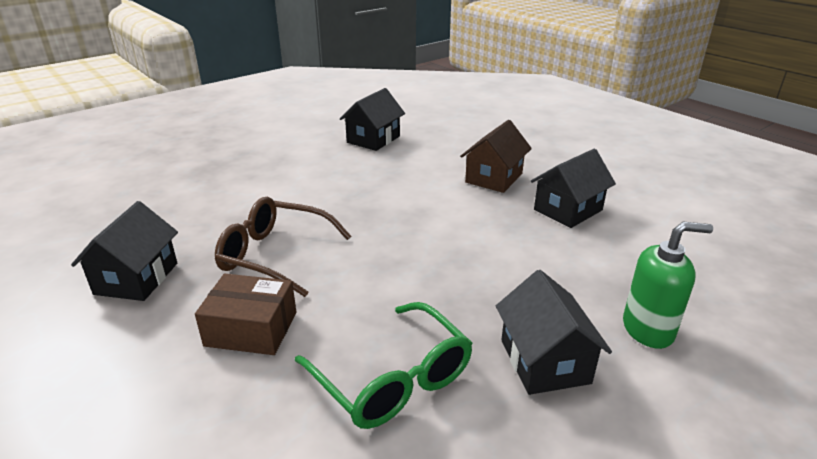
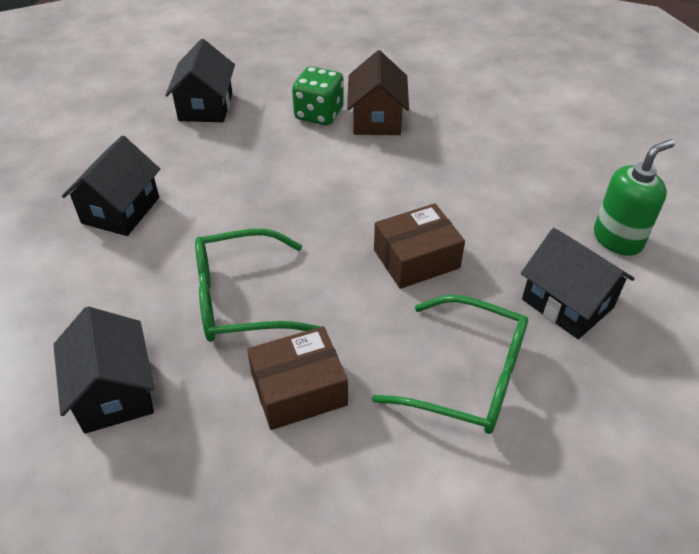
camera: 30 degrees left, 15 degrees up
(274, 255) = (240, 299): brown glasses -> green glasses
(434, 277) = (416, 259): none -> brown box
(450, 163) = (319, 114): none -> green dice
(568, 210) = (472, 136): black house -> black house (121, 210)

